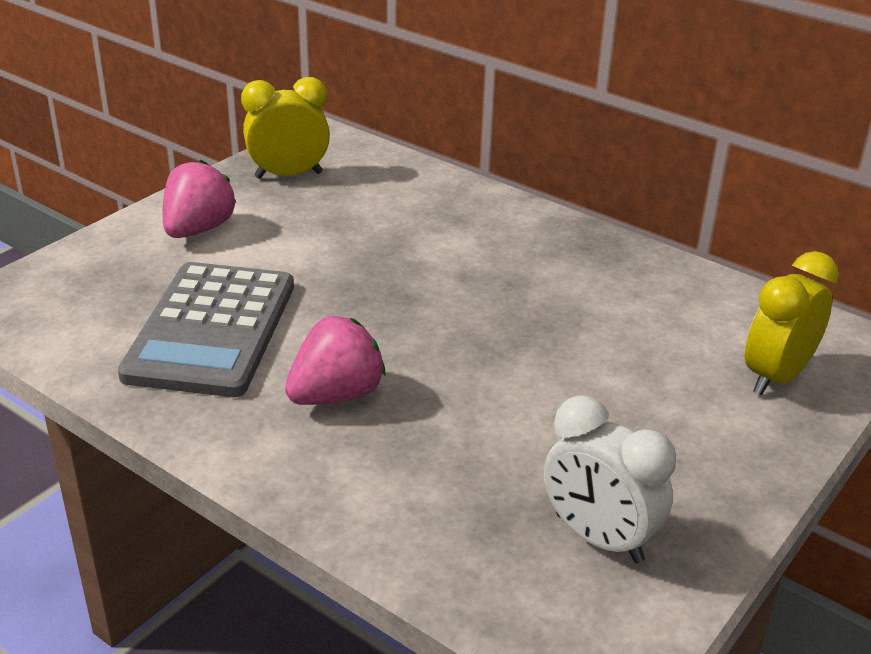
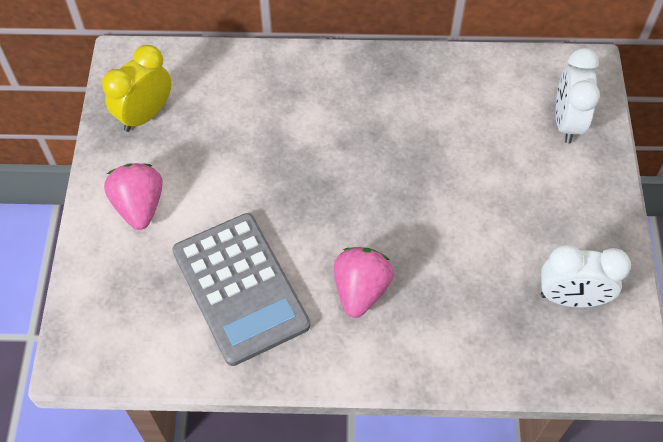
camera: 35 degrees left, 25 degrees up
(776, 377) = (566, 122): yellow clock -> white clock

